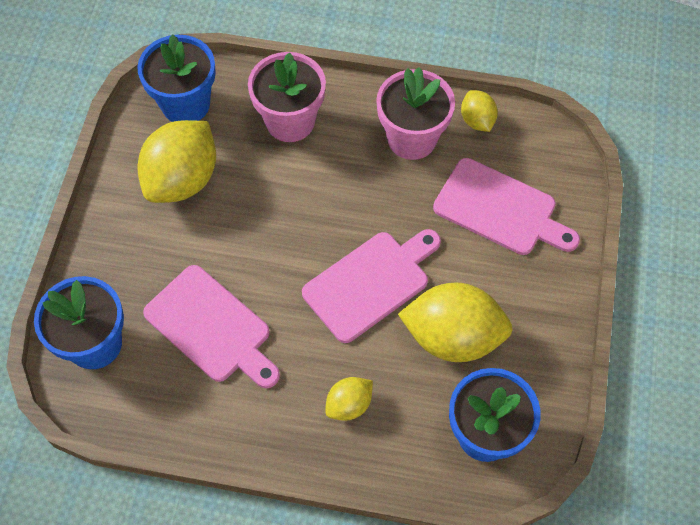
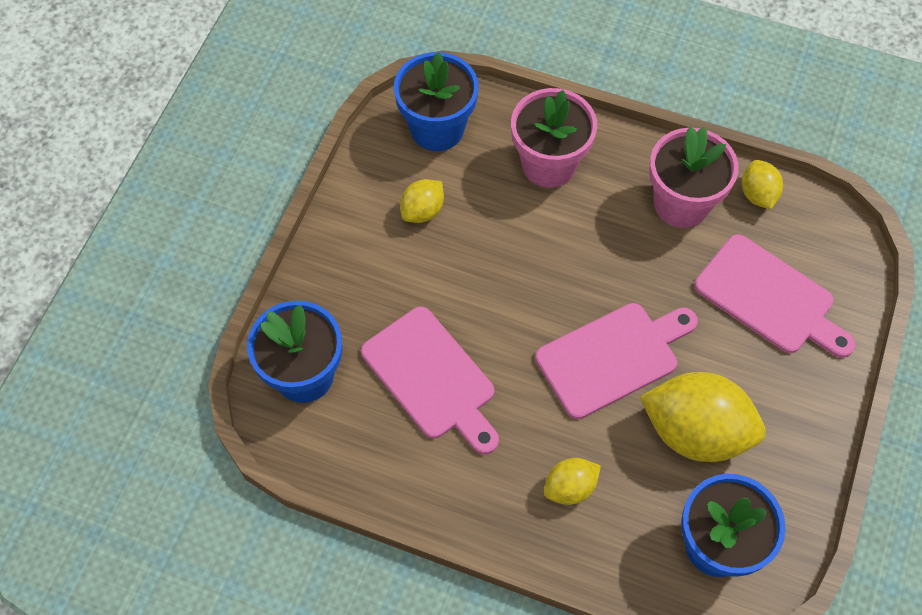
camera: 10 degrees right, 0 degrees up
(182, 179) = (422, 211): yellow lemon -> yellow lemon, size x0.51

